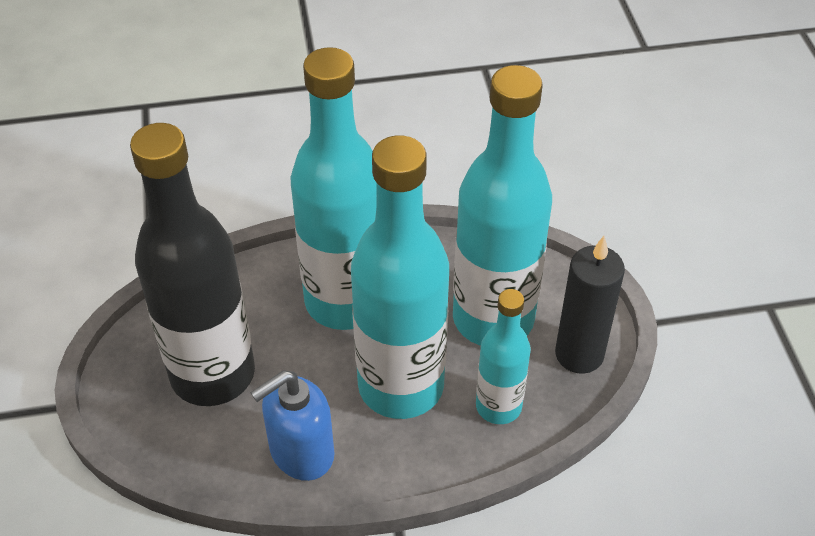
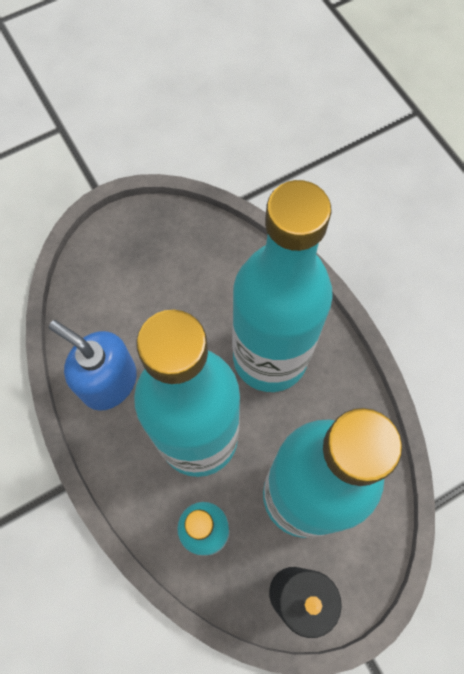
camera: 70 degrees right, 20 degrees up
(213, 374) = (159, 286): black bottle -> none

